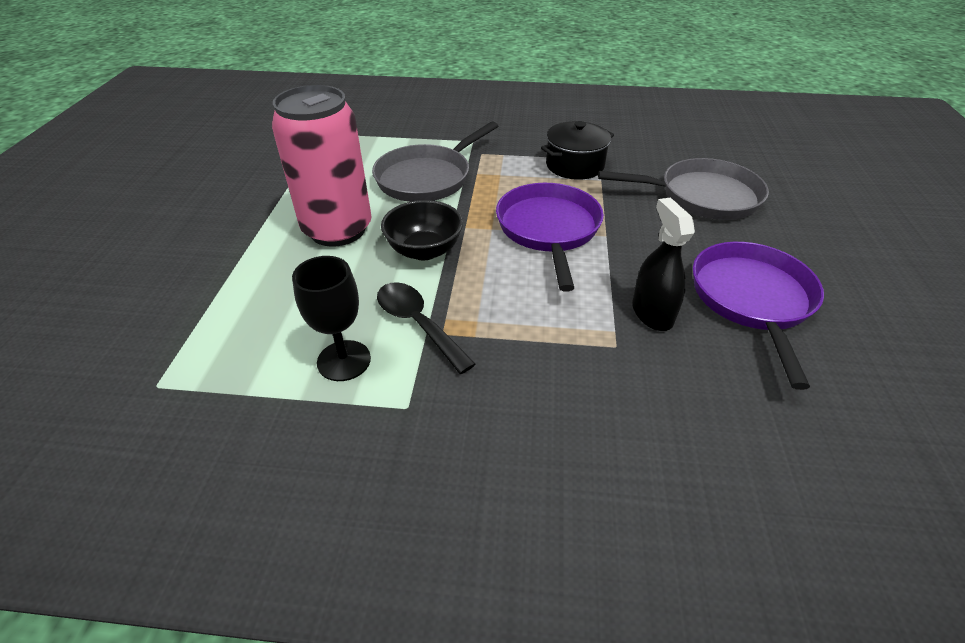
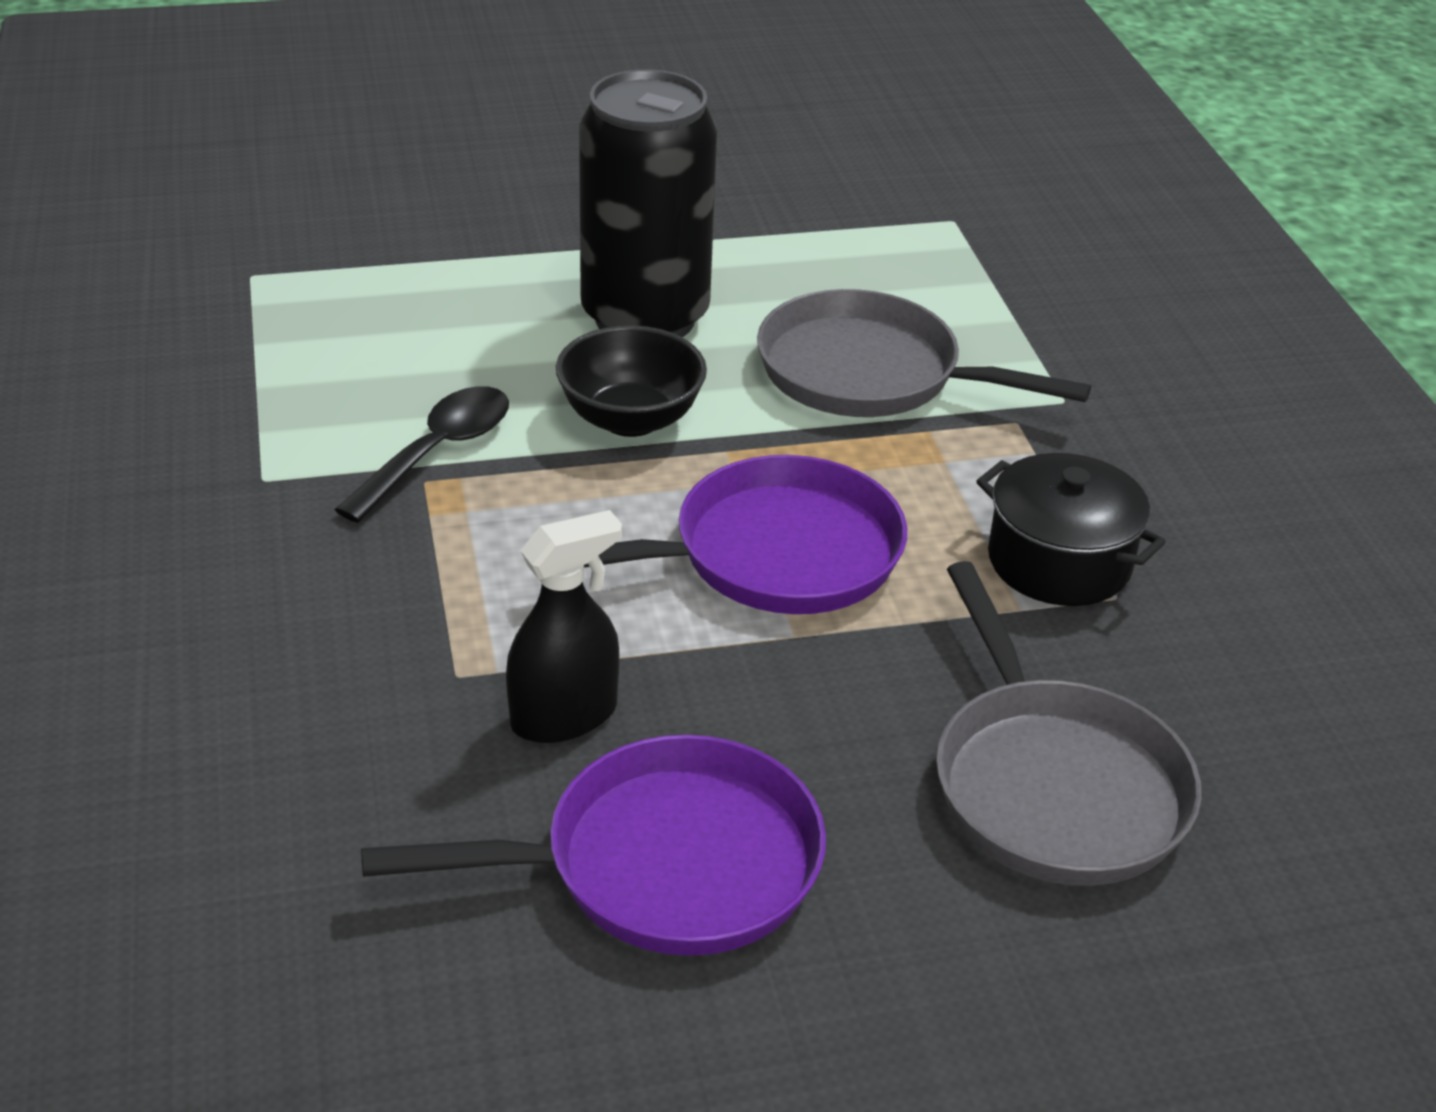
camera: 70 degrees right, 5 degrees down
(337, 229) = (645, 318): pink can -> black can
(344, 360) = (337, 403): black goblet -> none

